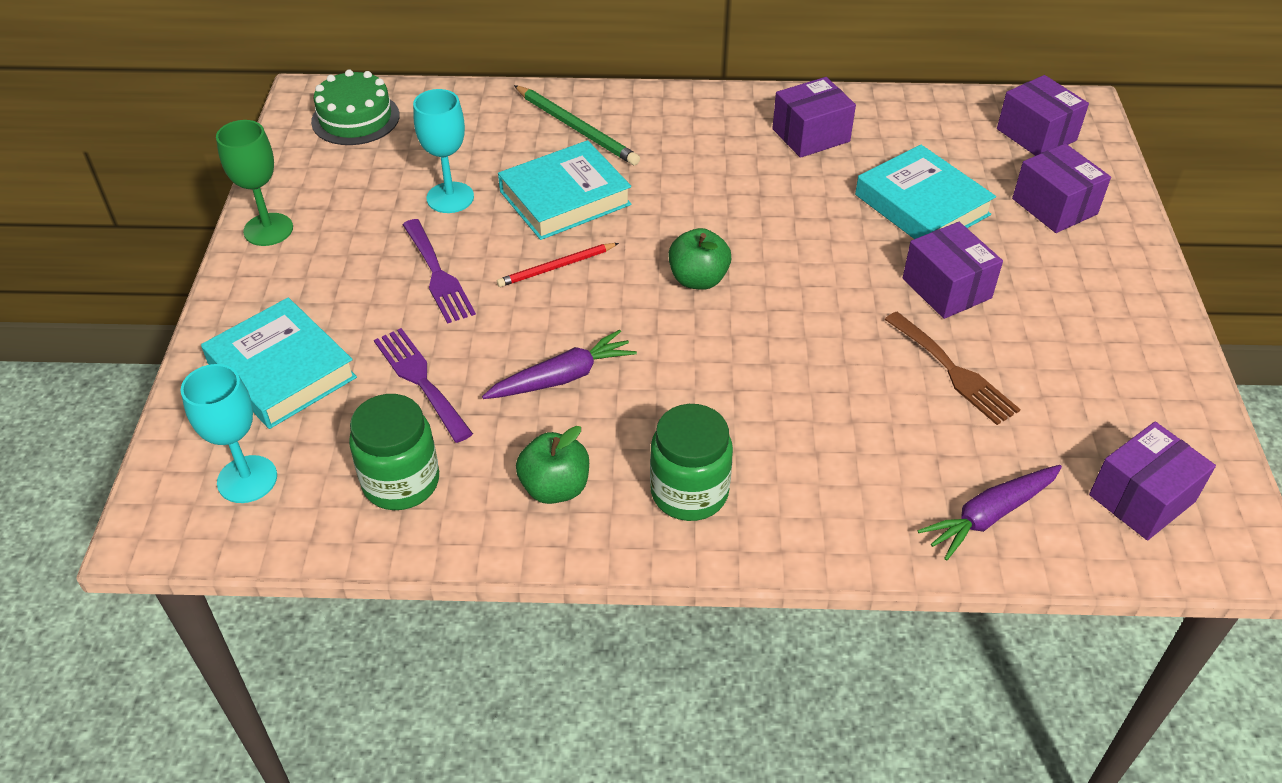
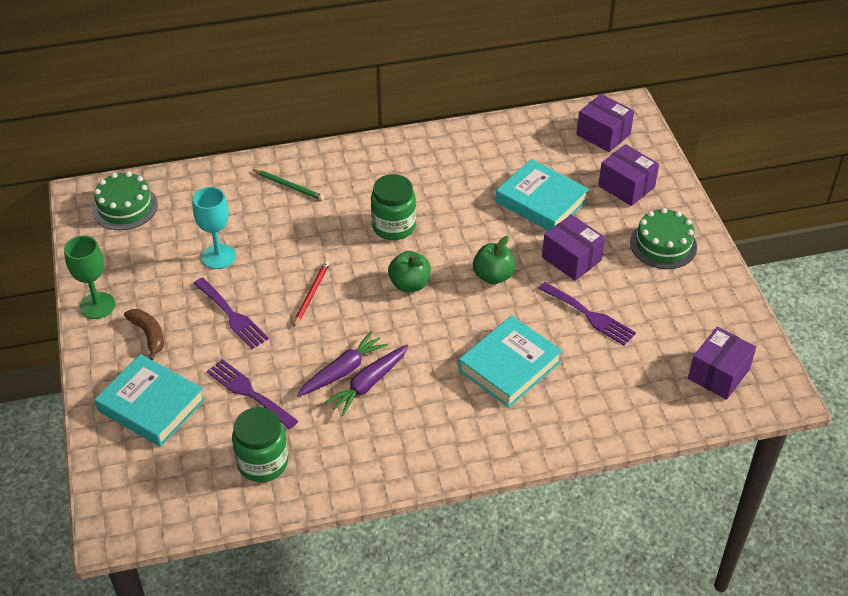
camera: 15 degrees left, 0 degrees up
(247, 479) = (160, 483): turquoise goblet -> none
(318, 279) = (149, 335): none -> brown banana
(555, 487) = (363, 444): green apple -> green apple (493, 276)
(556, 267) = (311, 294): red pencil -> red pencil turned 150 degrees clockwise
(565, 198) = (299, 241): turquoise book -> turquoise book (509, 366)
(577, 128) = (289, 186): green pencil -> green pencil, size x0.66
(689, 492) = (448, 429): green jar -> green jar (393, 226)
(810, 135) = (453, 162): purple box -> none
(954, 372) = (590, 315): brown fork -> purple fork
(989, 516) = (632, 404): purple carrot -> purple carrot (368, 384)
(1092, 294) = (663, 245): none -> green cake

